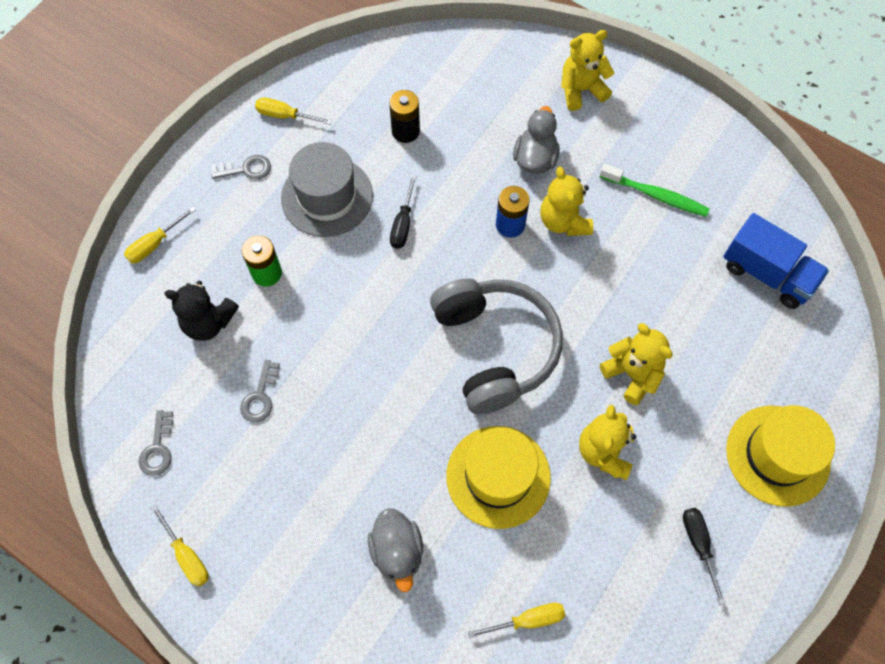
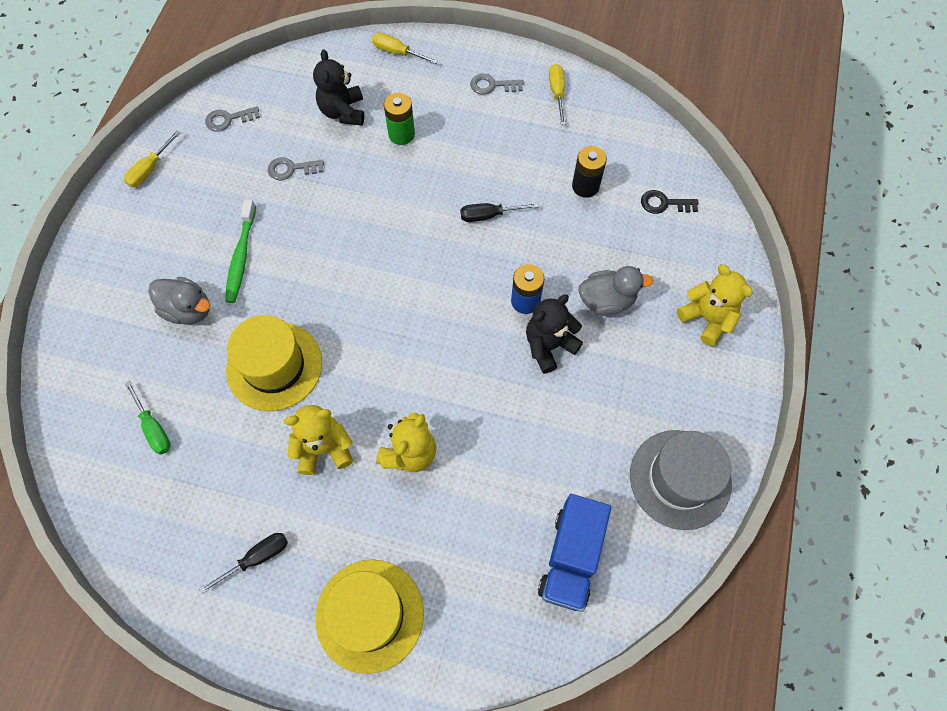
camera: 70 degrees right, 0 degrees up
(246, 169) = (492, 85): grey key -> grey key turned 120 degrees clockwise
(327, 197) = (491, 150): grey hat -> grey hat (680, 479)
(397, 551) = (188, 310): grey duck -> grey duck turned 120 degrees counterclockwise
(452, 76) = (664, 203): none -> black key
(495, 348) = (394, 326): grey headphones -> none
(528, 620) = (153, 428): yellow screwdriver -> green screwdriver
(563, 221) = (549, 346): yellow teddy bear -> black teddy bear
(655, 195) = (616, 422): green toothbrush -> green toothbrush (241, 256)

